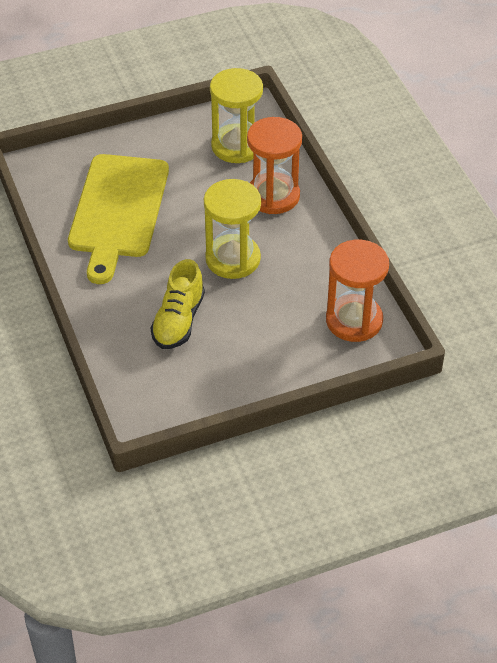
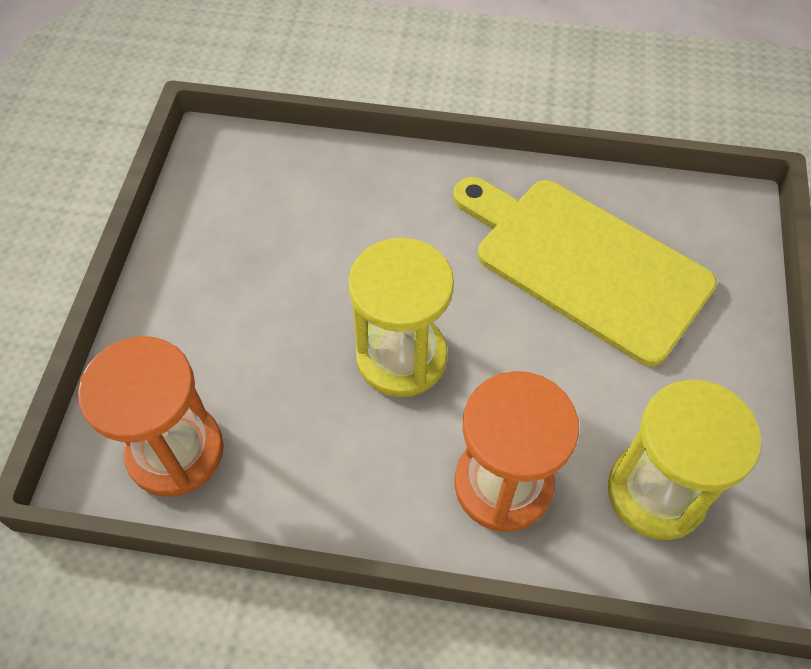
camera: 120 degrees right, 10 degrees up
(178, 321) = (334, 243): yellow shoe -> none

